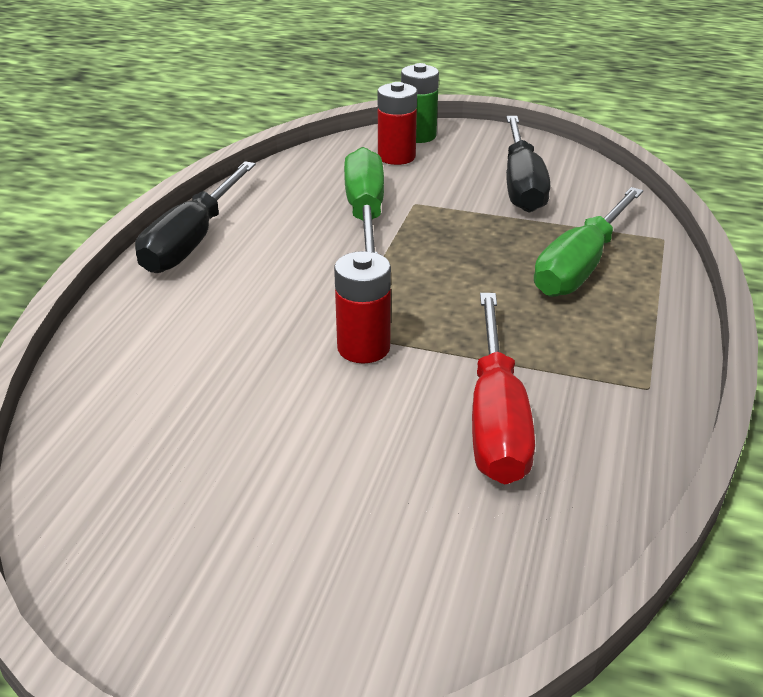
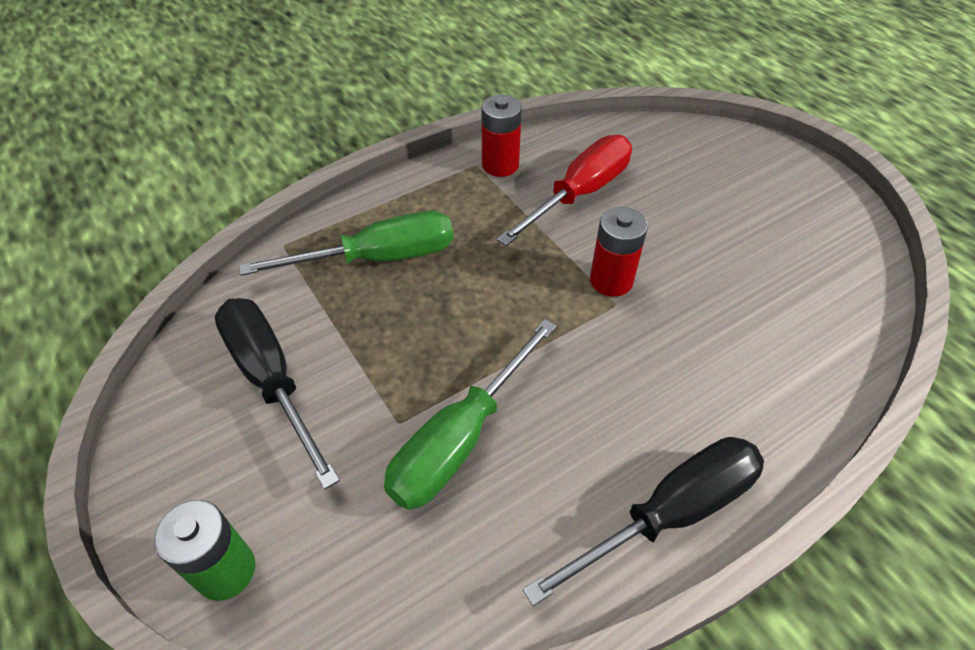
camera: 140 degrees left, 15 degrees up
(396, 157) = (311, 533): red battery -> red battery (500, 165)
(522, 184) = (271, 379): black screwdriver -> black screwdriver turned 75 degrees counterclockwise

